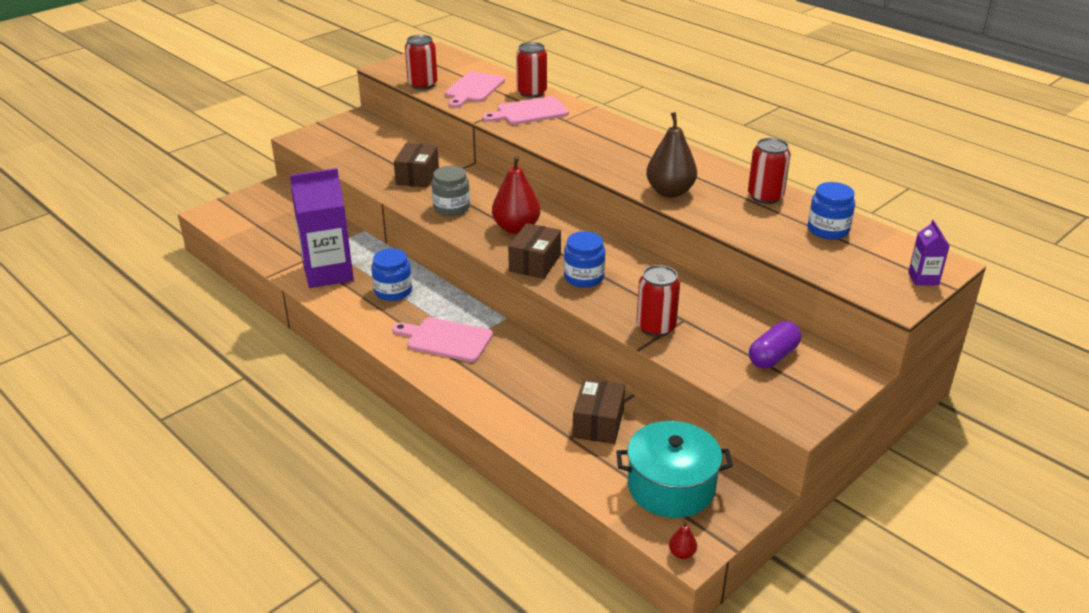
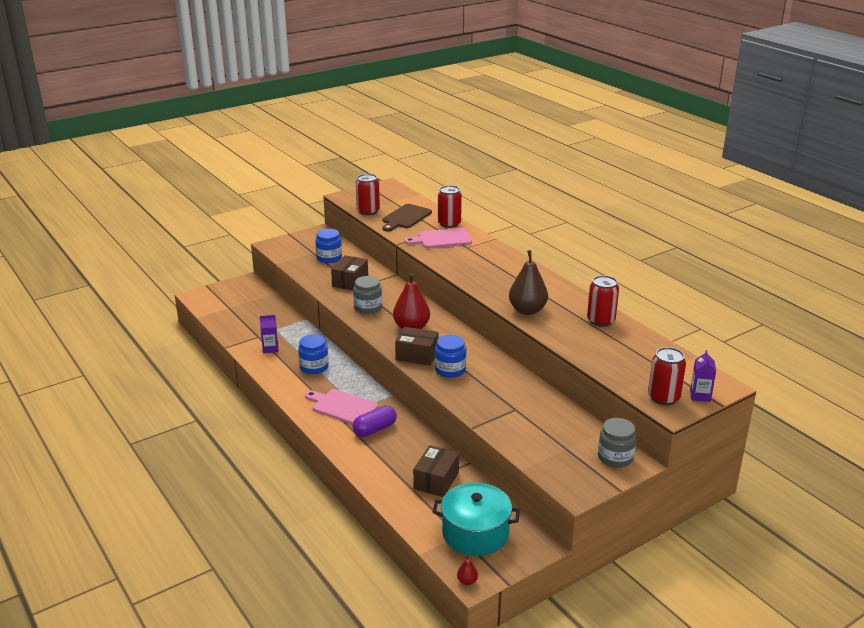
camera: 10 degrees right, 5 degrees down
(328, 273) = (270, 348): purple carton -> purple carton, size x0.45
(473, 89) = (405, 217): pink cutting board -> brown cutting board
(535, 263) = (417, 355): brown box -> brown box turned 75 degrees clockwise
(656, 327) = (492, 412): red can -> red can (663, 397)
(773, 356) = (574, 444): purple capsule -> purple capsule (375, 429)
(828, 230) = (640, 351): blue jar -> blue jar (329, 258)
(830, 368) = (615, 457): none -> grey jar

